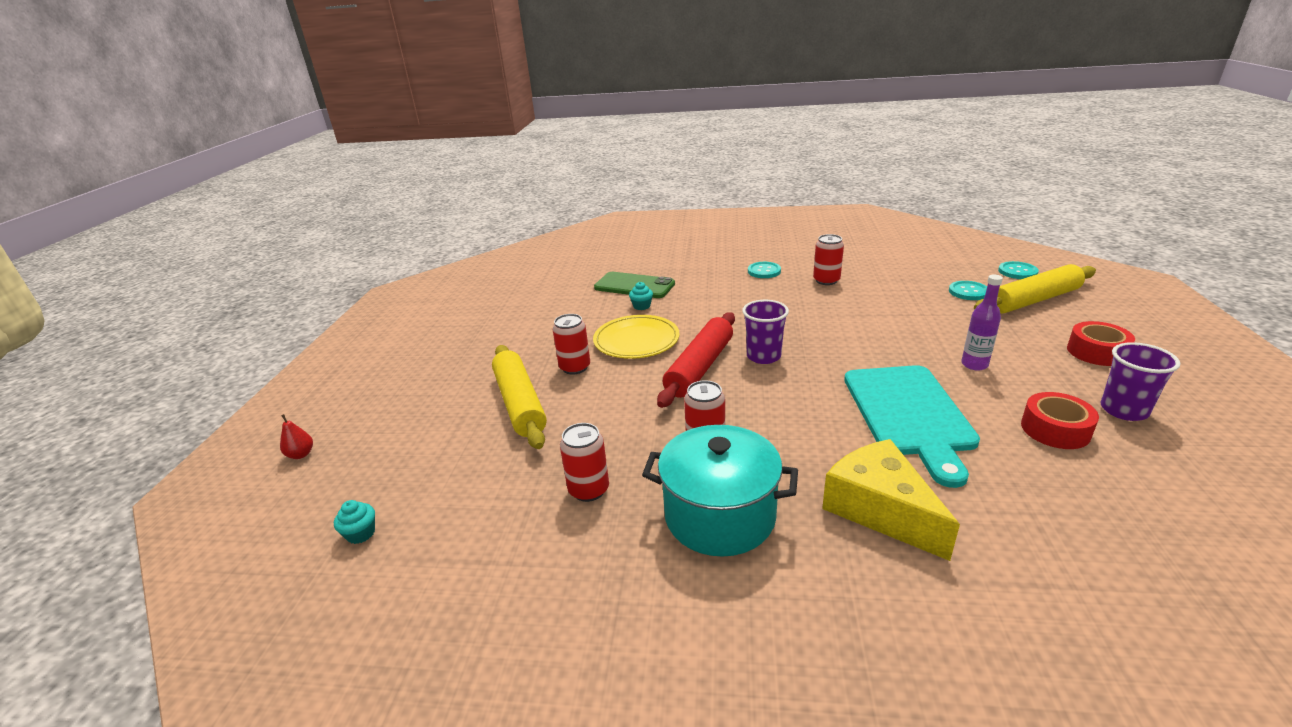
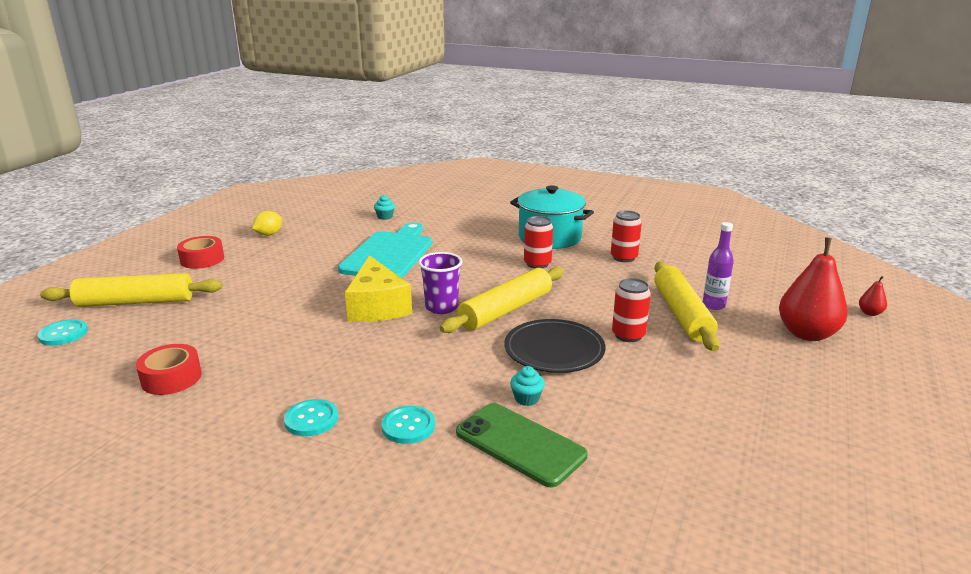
camera: 165 degrees left, 5 degrees down
(361, 533) = (771, 263): turquoise cupcake -> turquoise cupcake (385, 217)
(398, 407) = (807, 334): none -> red pear
(636, 340) = (554, 350): yellow plate -> black plate
(700, 367) = (506, 310): red rolling pin -> yellow rolling pin
(826, 280) = (263, 378): red can -> none
(880, 509) = (464, 227): yellow cheese -> yellow cheese (377, 306)
(968, 292) = (162, 323): turquoise button -> turquoise button (408, 426)
(974, 365) = (295, 269): purple bottle -> purple bottle (713, 305)
(1055, 429) = (323, 234): red tape -> red tape (171, 378)
(1123, 410) = (269, 234): purple cup -> yellow lemon

